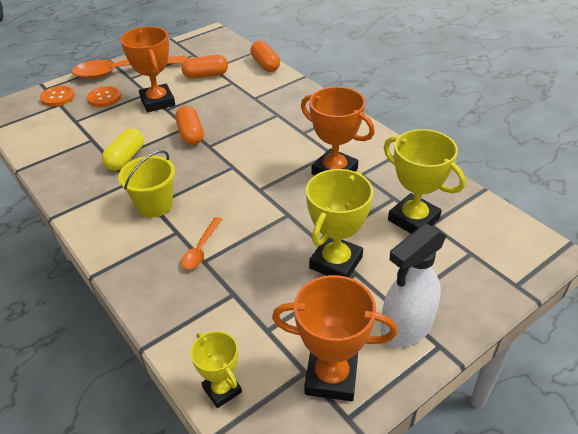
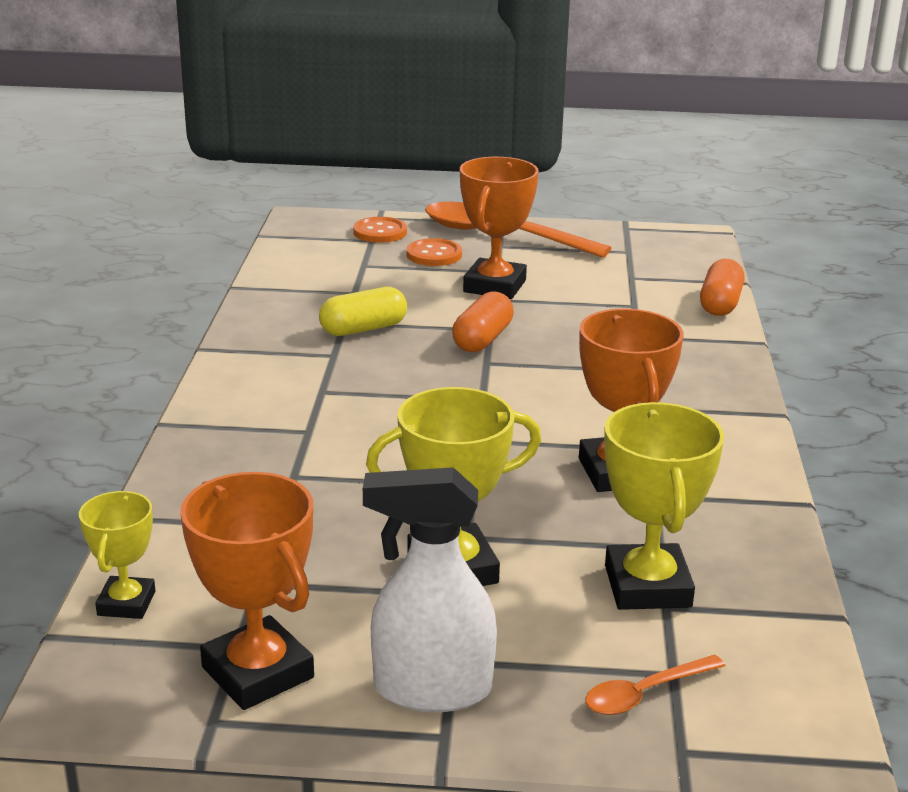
camera: 40 degrees right, 15 degrees down
(154, 205) = (324, 392): yellow bucket -> none
(201, 249) = (309, 462): orange spoon -> orange spoon (645, 693)
(206, 75) = (608, 282): orange capsule -> none

